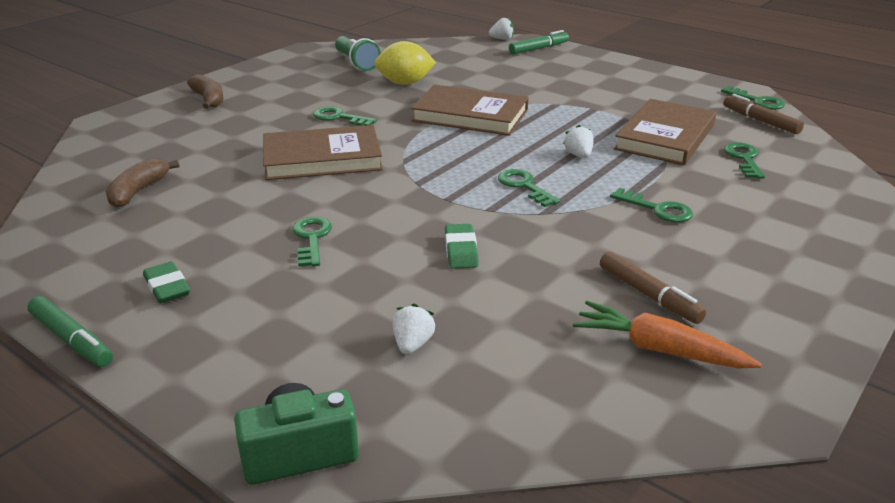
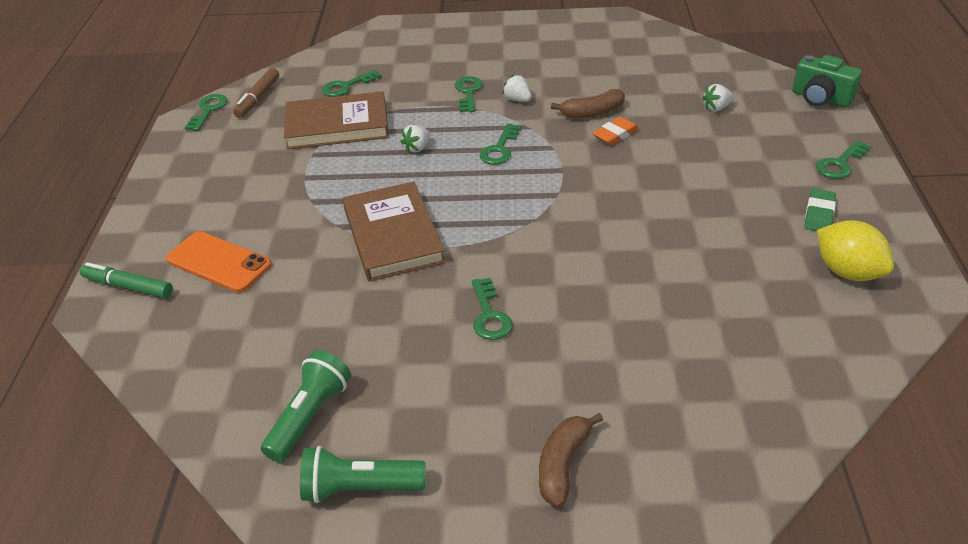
camera: 125 degrees left, 10 degrees up
(72, 340) = (903, 211): green marker -> none
(138, 191) = (773, 330): brown banana -> brown banana (592, 113)
(293, 62) = (360, 488): none -> green flashlight
(311, 239) = (689, 195): green key -> green key (840, 164)
(322, 158) = (582, 267): brown book -> none
(405, 83) = (345, 327): yellow lemon -> yellow lemon (847, 272)
(461, 250) = (615, 134): green eraser -> orange eraser
(502, 39) = (103, 336): white strawberry -> white strawberry (517, 99)
(526, 69) = (218, 262): none -> orange phone
(648, 295) = (572, 66): brown marker -> none
(660, 350) = (615, 50): orange carrot -> none

